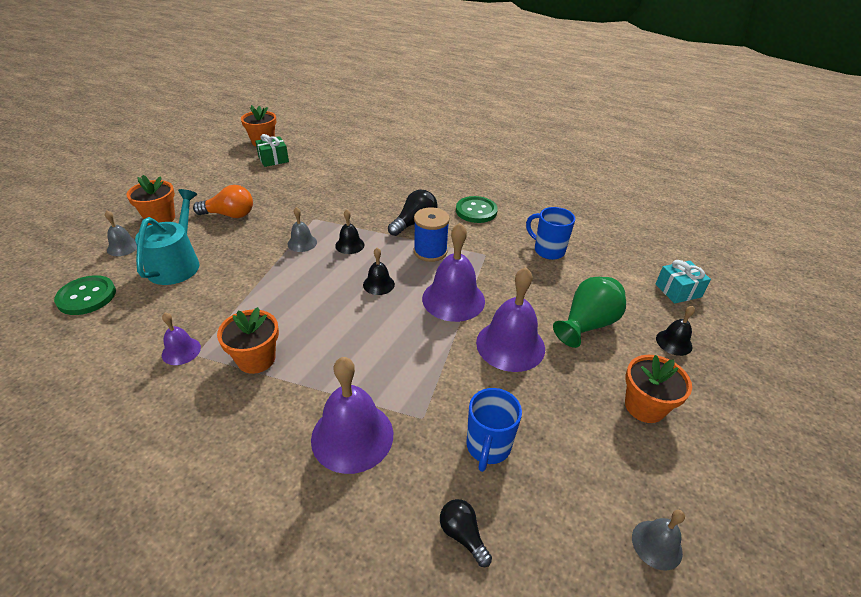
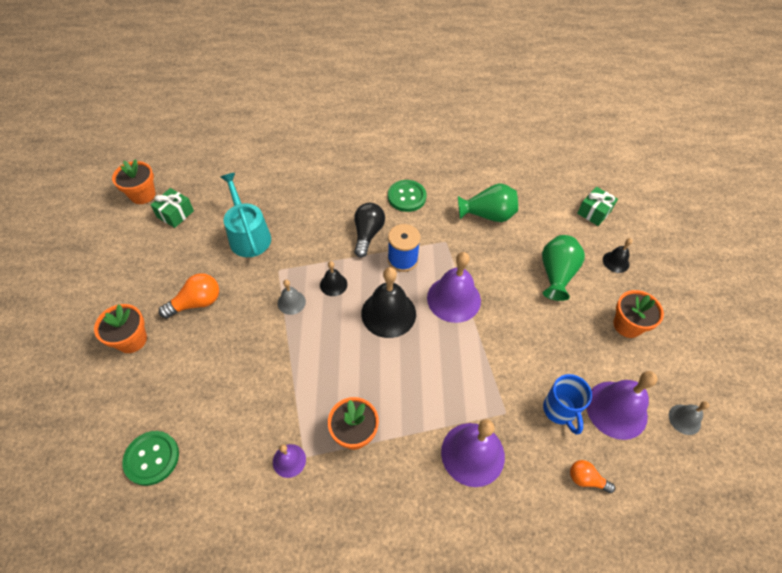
camera: 30 degrees left, 15 degrees up
(123, 247) = (129, 390): grey bell -> none
(176, 264) = (200, 381): turquoise watering can -> turquoise watering can (248, 236)
(378, 284) = (388, 313): black bell -> black bell, size x1.94
(462, 535) = (586, 479): black light bulb -> orange light bulb
(510, 345) = (519, 320): purple bell -> purple bell (616, 409)
(548, 250) = (487, 215): blue mug -> green vase
(678, 290) = (594, 212): turquoise gift -> green gift

